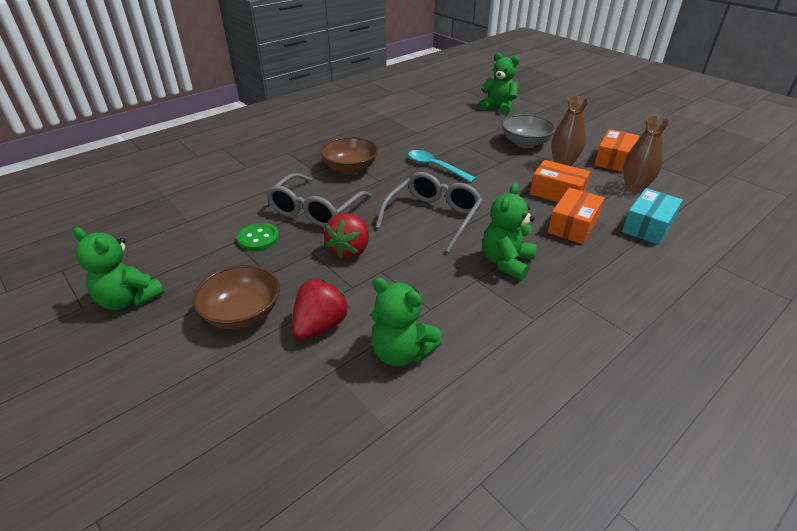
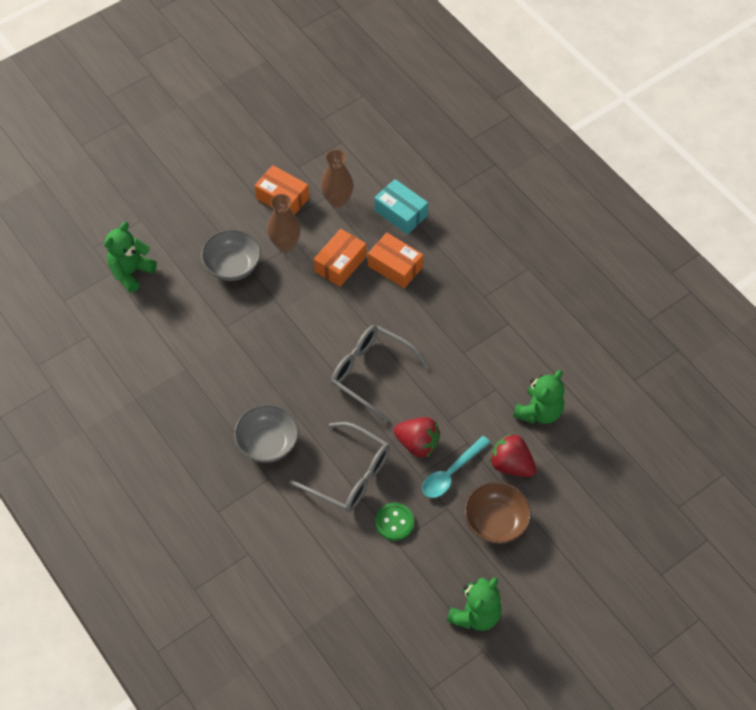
camera: 85 degrees left, 20 degrees up
(350, 168) = (268, 443): brown bowl -> grey bowl
(435, 167) = (275, 359): turquoise spoon -> turquoise spoon (451, 473)
(506, 262) = (442, 327): green teddy bear -> none

